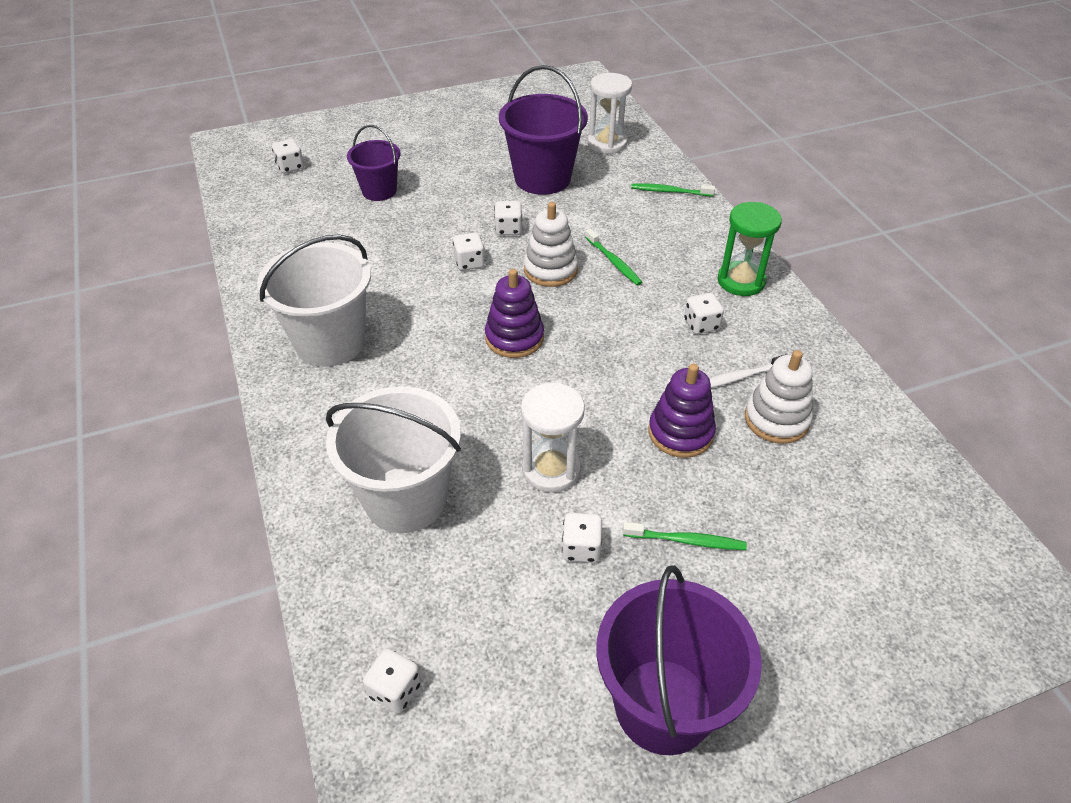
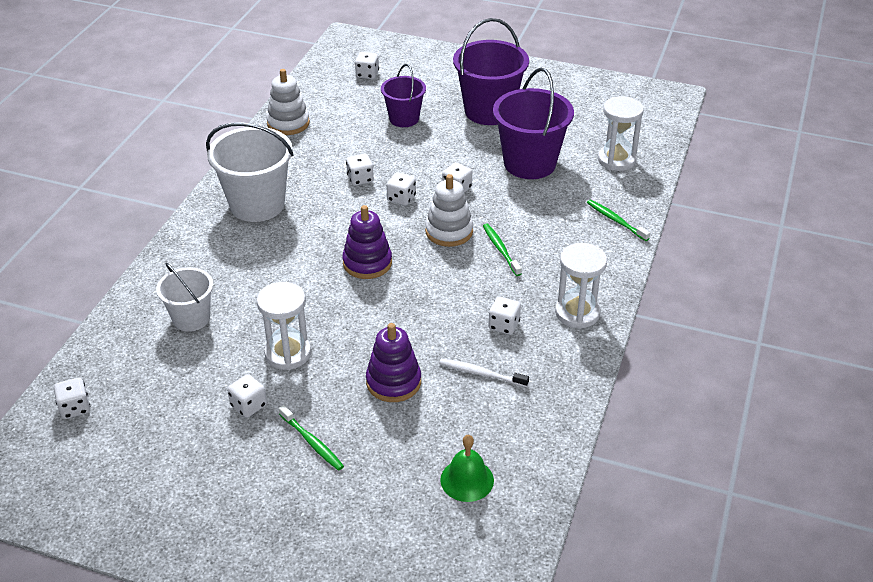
camera: 40 degrees right, 5 degrees down
(405, 499) = (191, 318): white bucket -> white bucket, size x0.60
(407, 264) = (360, 179): none -> white dice
(613, 262) = (500, 249): green toothbrush -> green toothbrush turned 150 degrees clockwise
(663, 705) = (187, 510): purple bucket -> purple bucket (489, 111)
(741, 281) = (577, 313): green hourglass -> white hourglass
(776, 419) = (468, 414): white stacking toy -> white stacking toy (288, 123)
(851, 478) = (467, 480): none -> green bell

